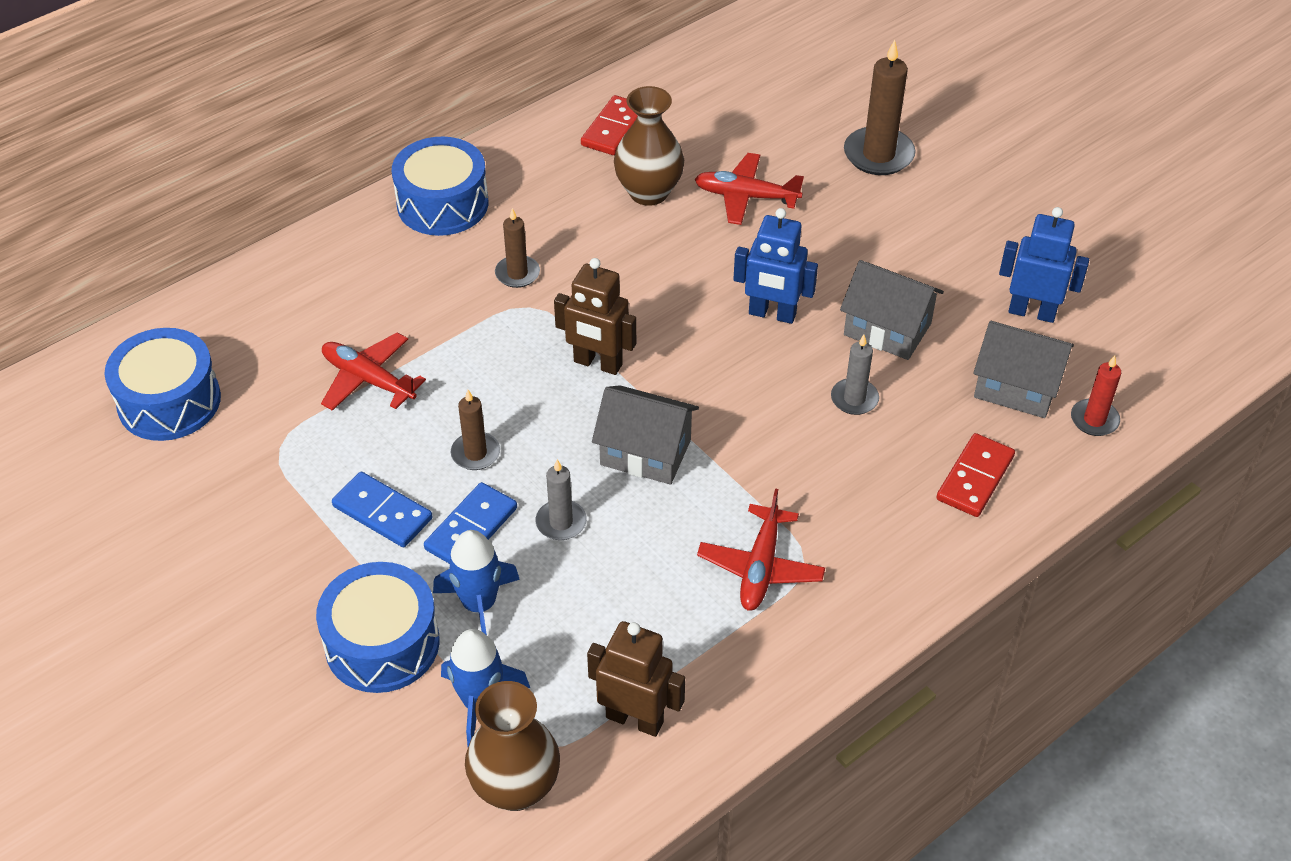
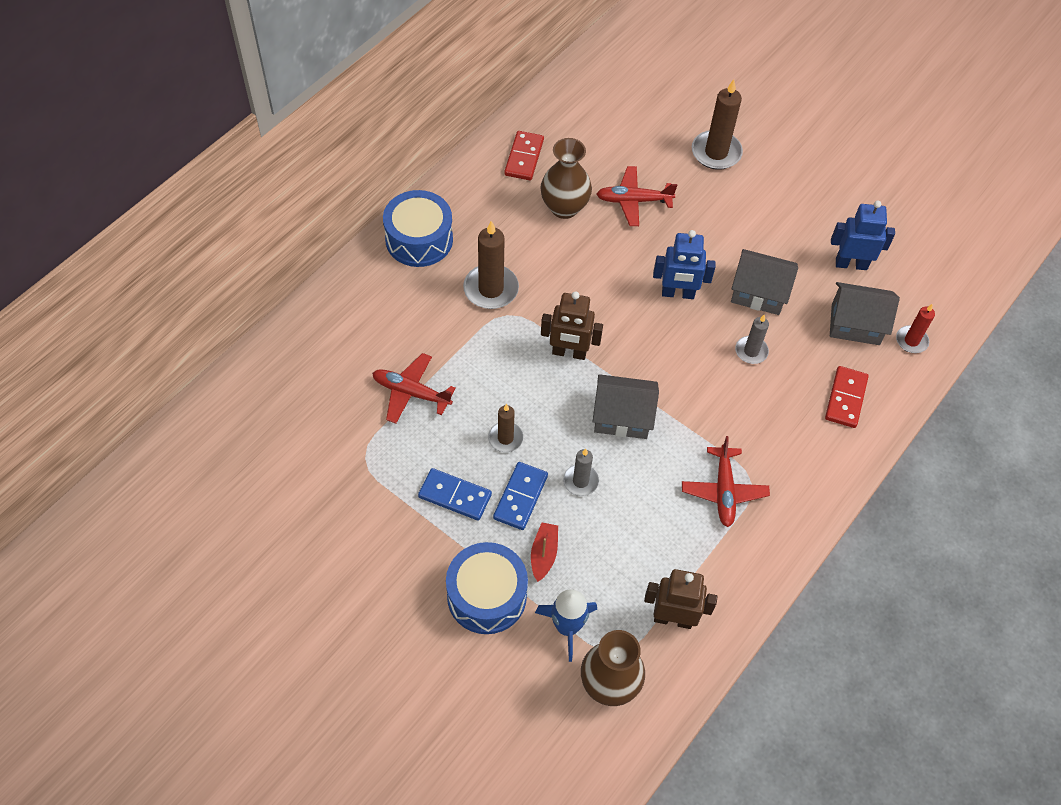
camera: 15 degrees left, 10 degrees up
(169, 401) = (272, 434): blue drum -> none
(479, 605) = (544, 554): blue rocket -> red boat
(517, 273) = (491, 289): brown candle -> brown candle, size x1.69

